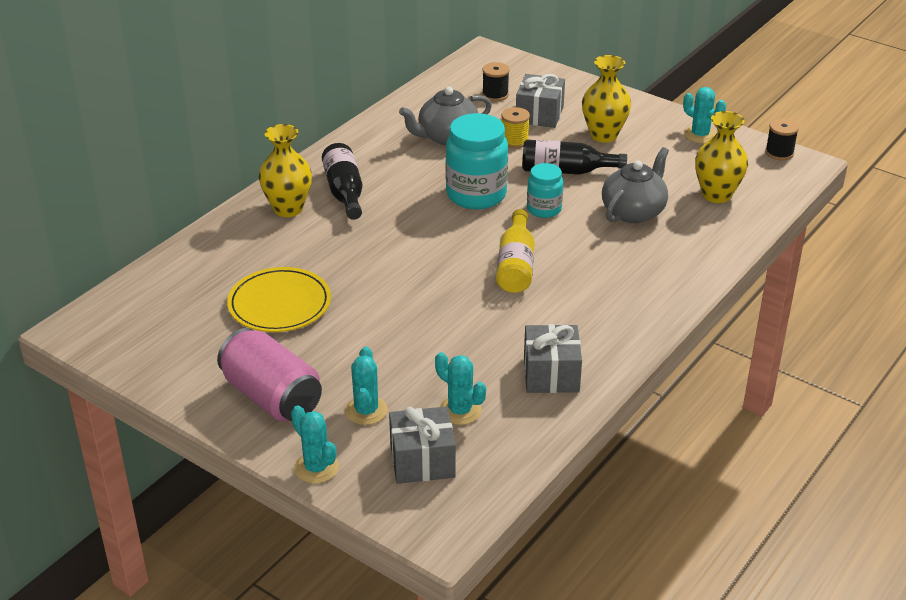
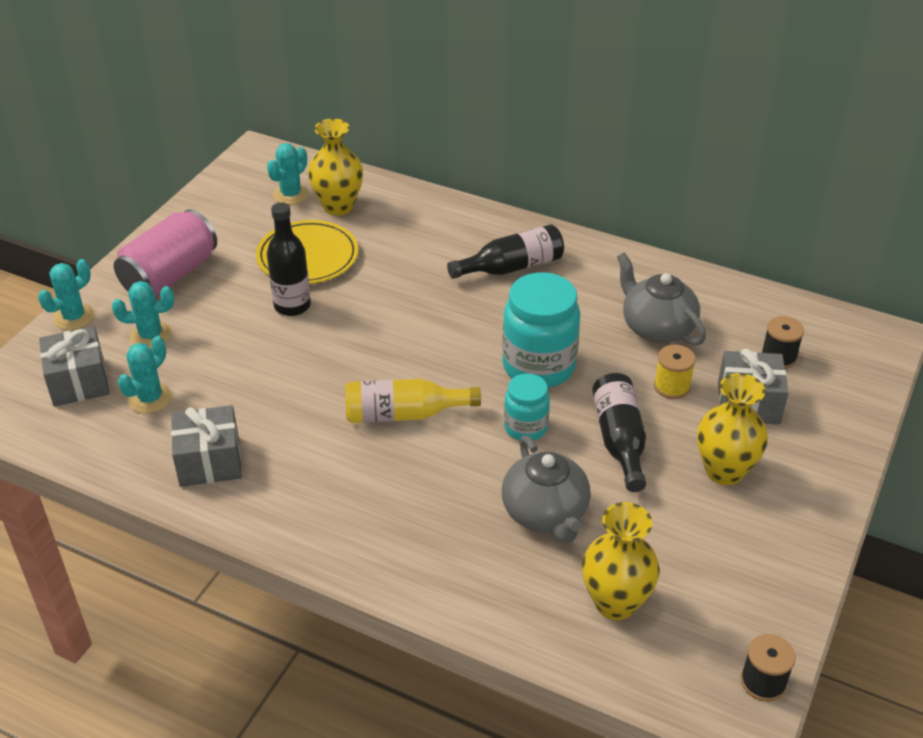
camera: 80 degrees right, 5 degrees up
(288, 209) = (469, 235): yellow vase -> yellow vase (338, 206)
(352, 317) = (292, 306): none -> black bottle
(634, 212) = (545, 514): grey teapot -> grey teapot turned 45 degrees clockwise
(700, 135) = (773, 579): turquoise cactus -> turquoise cactus (291, 194)

